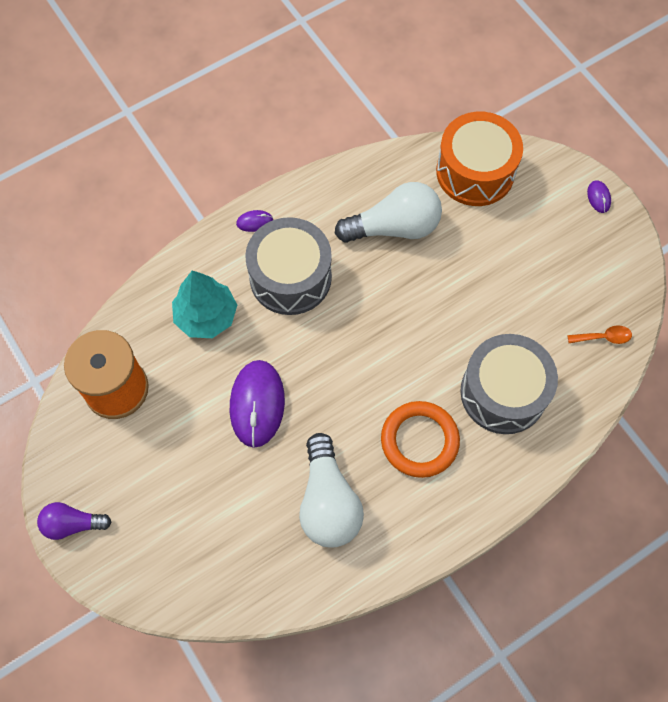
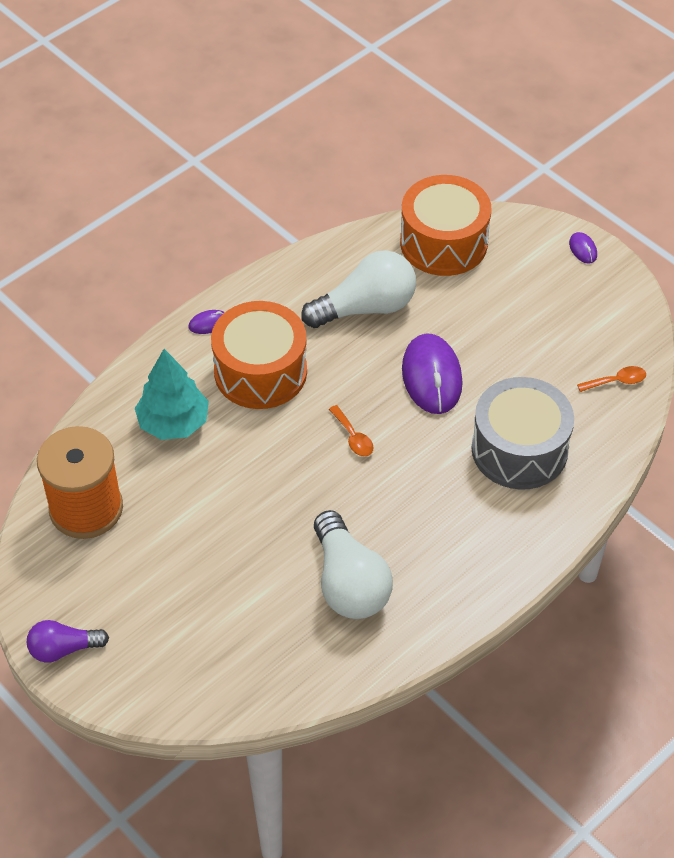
camera: 10 degrees left, 15 degrees down
(257, 404) = (249, 500): purple mouse -> purple mouse (431, 376)
(290, 277) = (260, 371): grey drum -> orange drum
(359, 356) = (353, 437): none -> orange spoon
(419, 440) = (437, 509): orange ring -> none

